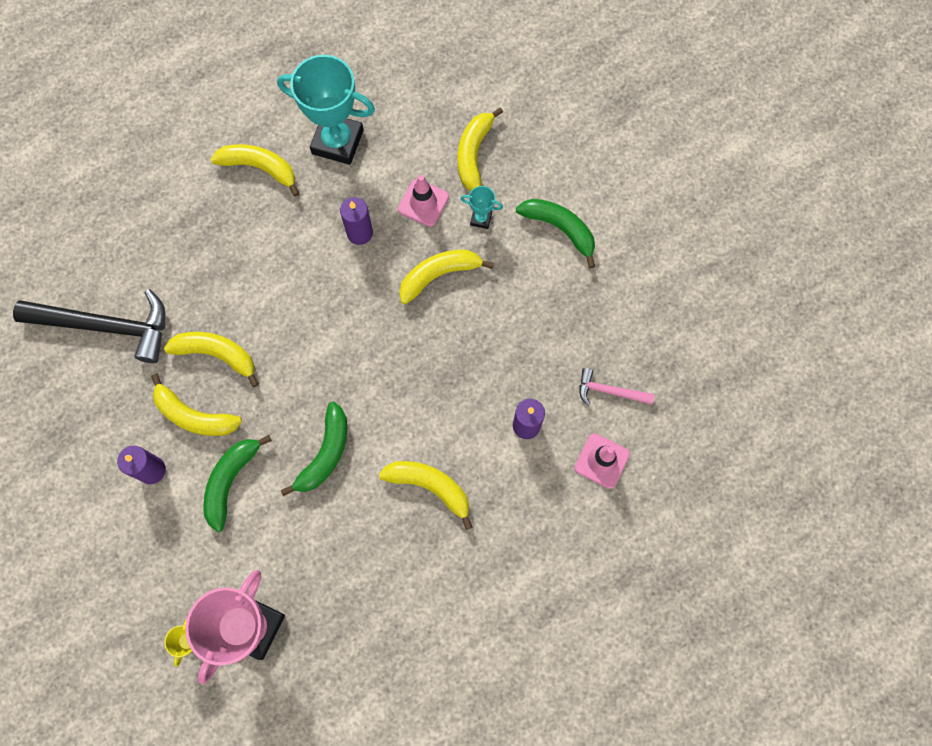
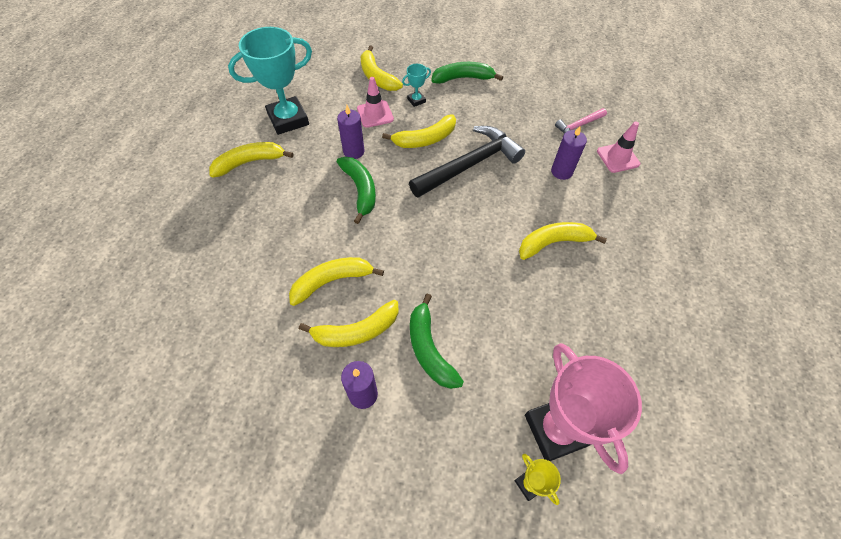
camera: 45 degrees left, 15 degrees down
(106, 326) = (224, 330): black hammer -> black hammer (469, 165)
(325, 453) = (471, 278): green banana -> green banana (360, 190)
(439, 275) = (425, 139): yellow banana -> yellow banana turned 135 degrees counterclockwise

